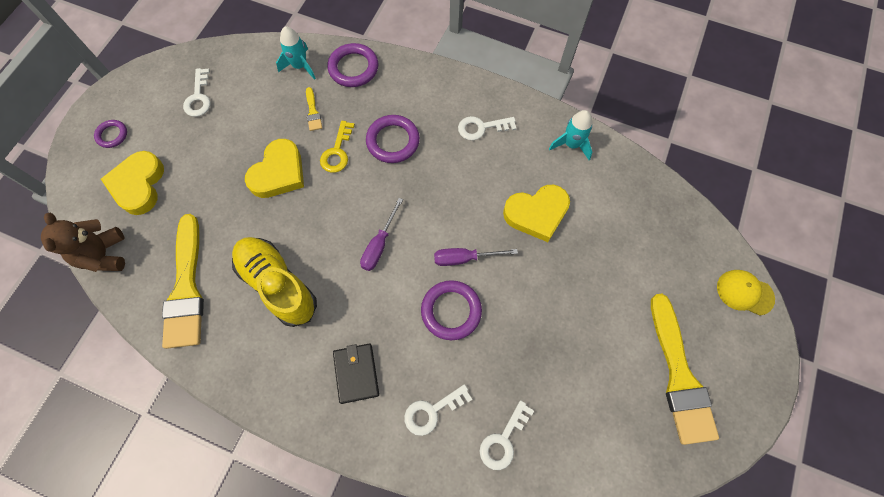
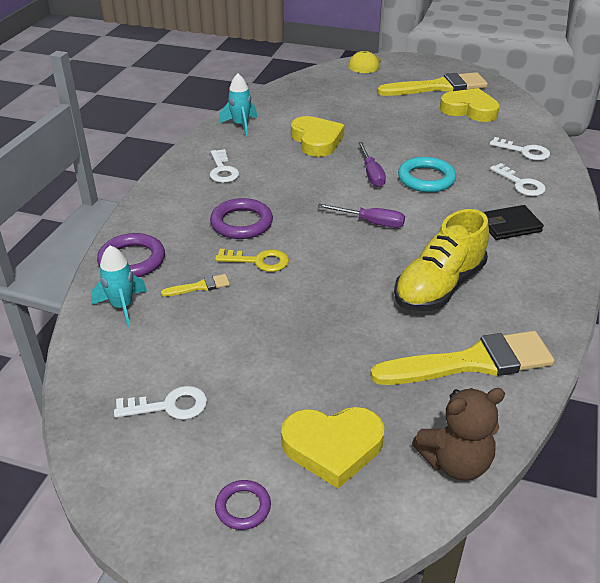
camera: 95 degrees left, 30 degrees down
(279, 173) = (293, 305): yellow heart -> yellow heart (469, 110)
(451, 311) = (426, 179): purple ring -> turquoise ring

